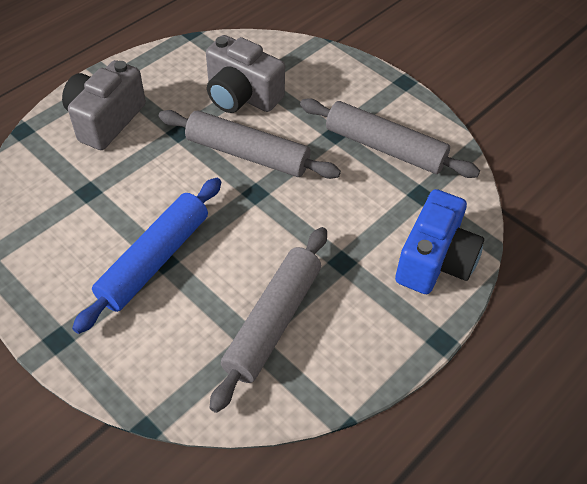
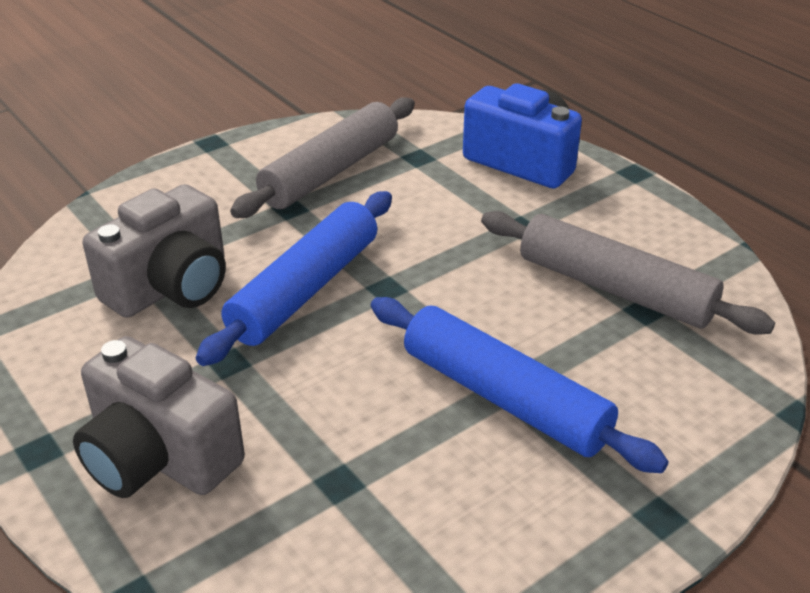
camera: 80 degrees left, 15 degrees down
(247, 154) = (305, 290): grey rolling pin -> blue rolling pin

